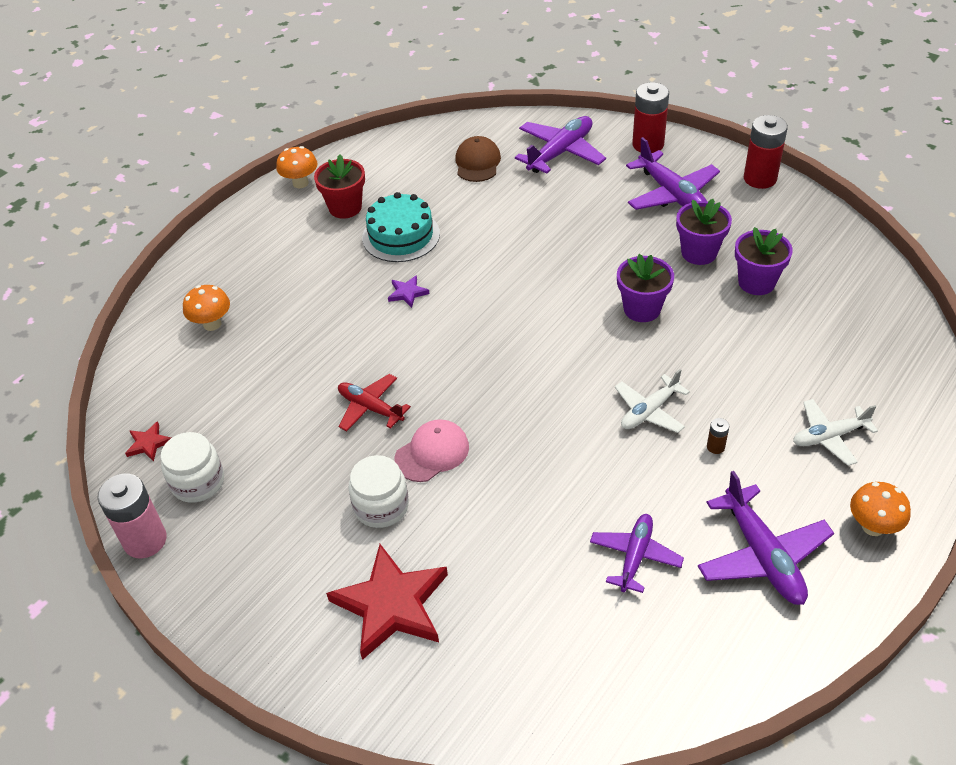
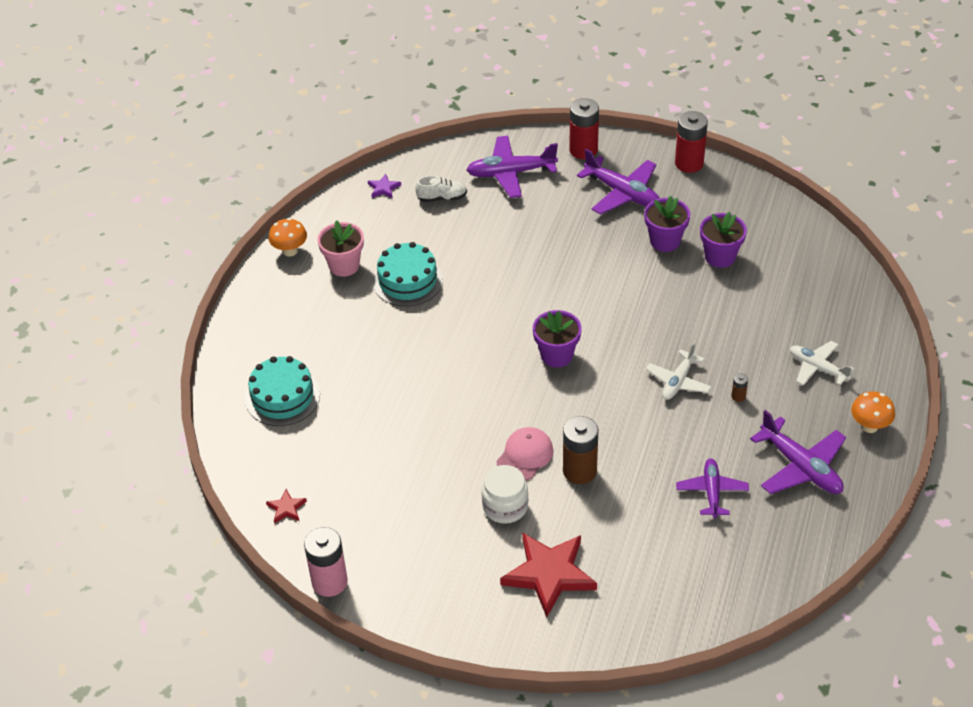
camera: 20 degrees left, 0 degrees up
(198, 482) = (346, 527): white jar -> none
(212, 324) = (282, 397): orange mushroom -> turquoise cake
(345, 208) = (344, 265): red flower pot -> pink flower pot
(370, 408) = (457, 433): red plane -> none
(407, 293) = (439, 330): purple star -> purple star (384, 188)
(477, 162) = (442, 198): brown cap -> white shoe
(486, 487) = (579, 471): none -> brown battery
(560, 152) = (511, 173): purple plane -> purple plane turned 120 degrees counterclockwise
(642, 309) = (639, 300): purple flower pot -> purple flower pot (556, 355)
(829, 436) = (817, 368): white plane -> white plane turned 75 degrees clockwise

